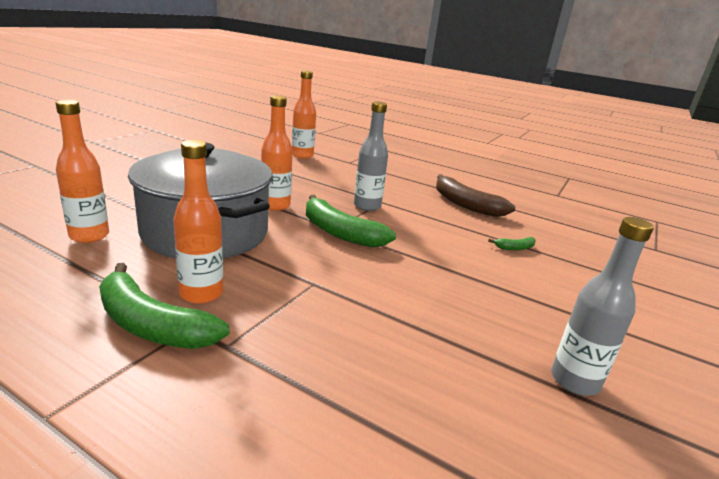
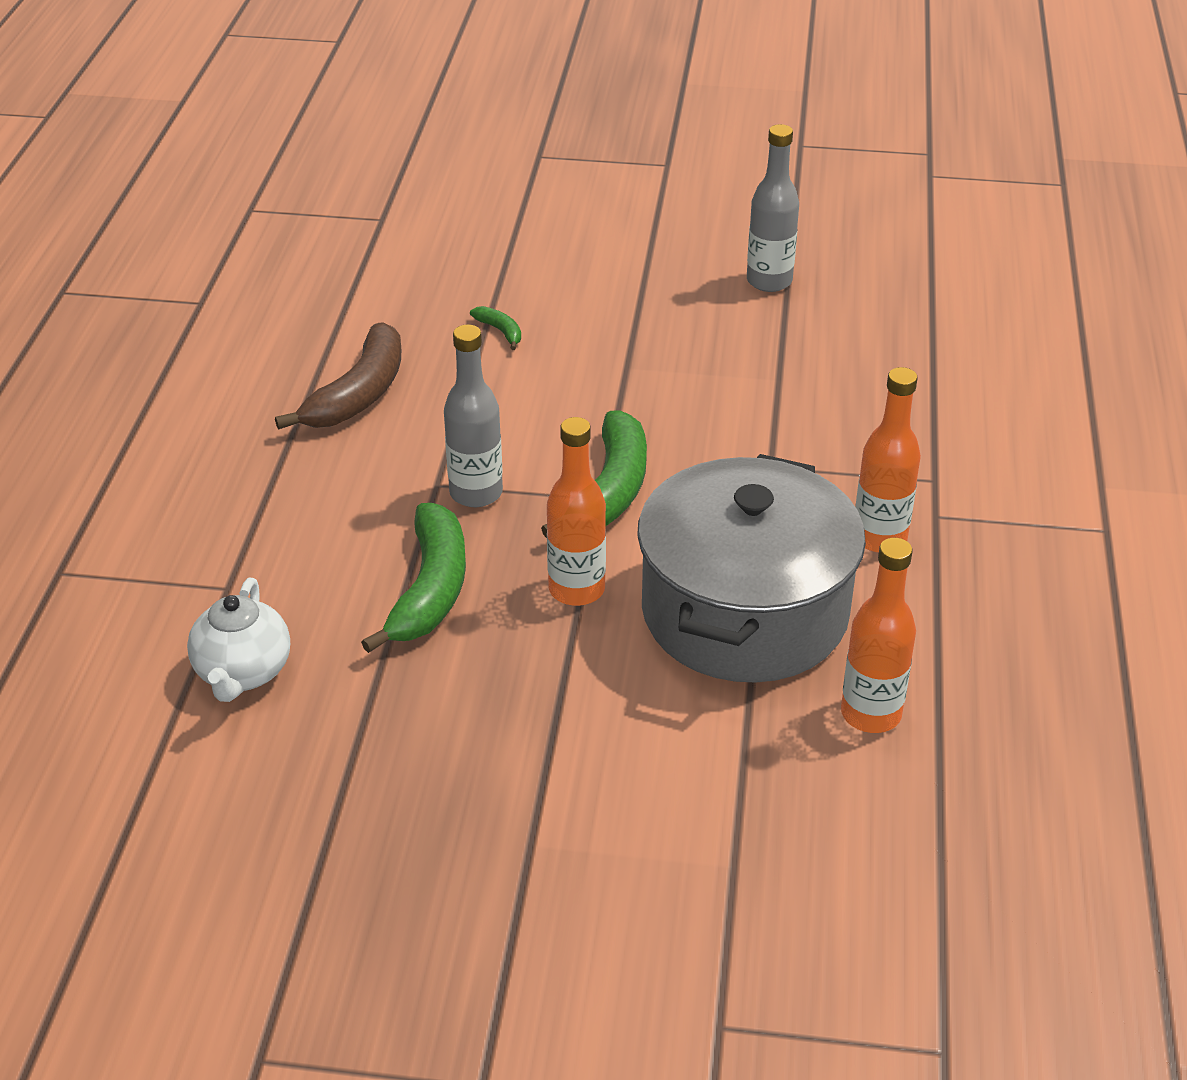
camera: 110 degrees left, 15 degrees up
(152, 325) = (960, 541): green banana -> green banana (430, 590)
(302, 155) = (243, 673): orange bottle -> white teapot

